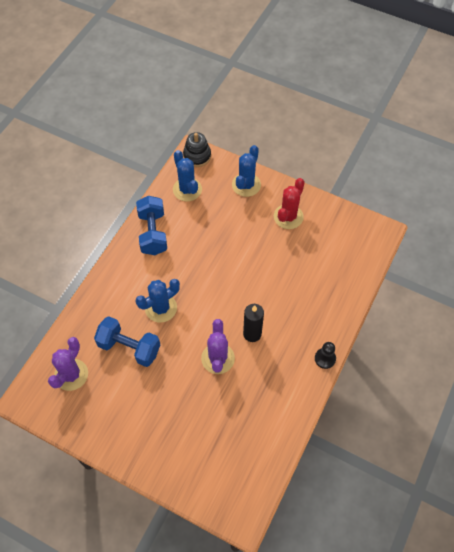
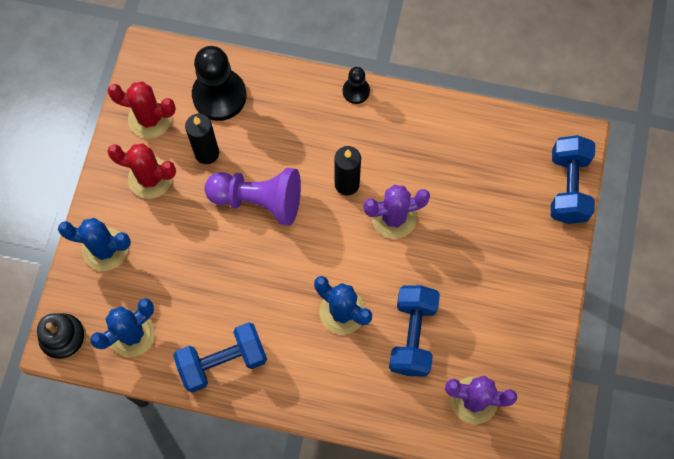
camera: 105 degrees left, 10 degrees up
(205, 496) = (568, 187): none -> blue dumbbell
(255, 275) = (258, 200): none -> purple pawn
(298, 252) = (207, 153): none -> black candle
(331, 224) = (150, 119): none -> red cactus
(340, 268) = (219, 96): none -> black pawn

